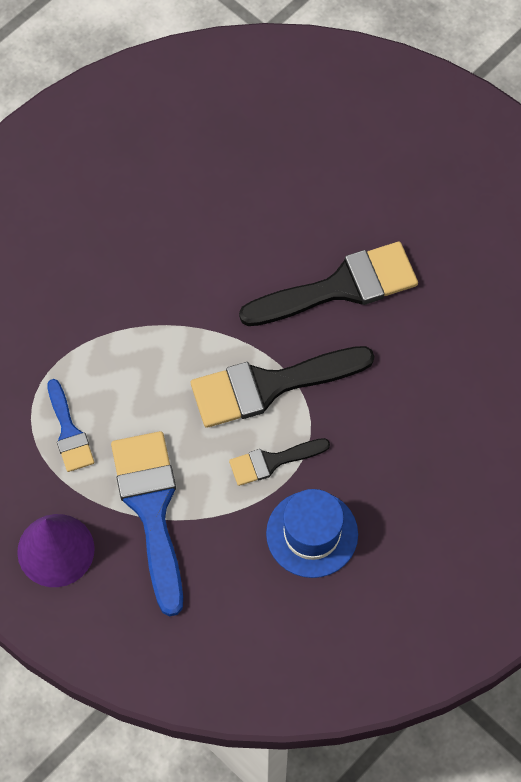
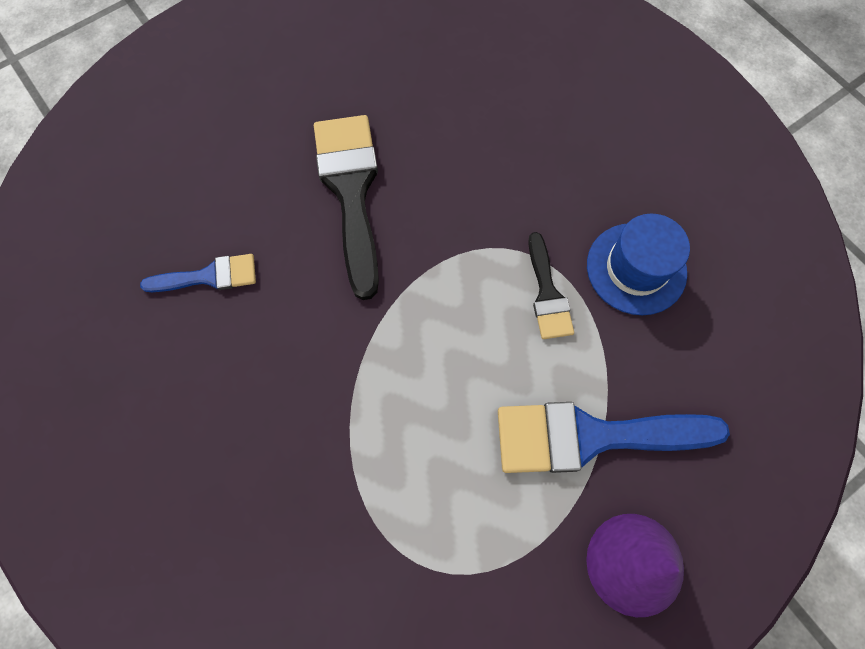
camera: 80 degrees left, 5 degrees up
(69, 432) = (478, 524): blue brush -> blue brush (209, 276)
(269, 386) = (455, 282): black brush -> none

